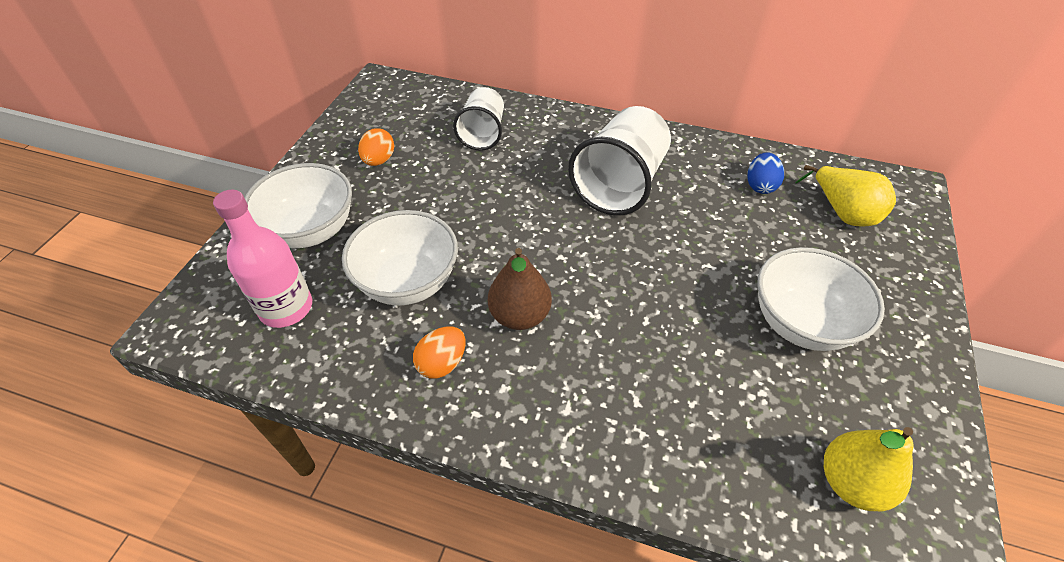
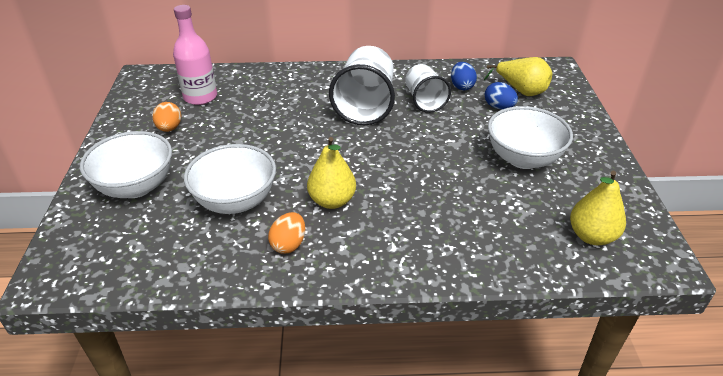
camera: 20 degrees left, 10 degrees down
(286, 308) = (143, 242): pink bottle -> pink bottle (200, 97)
(483, 134) = (246, 94): white cup -> white cup (424, 101)
(519, 315) = (332, 201): brown pear -> yellow pear
(799, 231) = (499, 107): none -> blue egg

